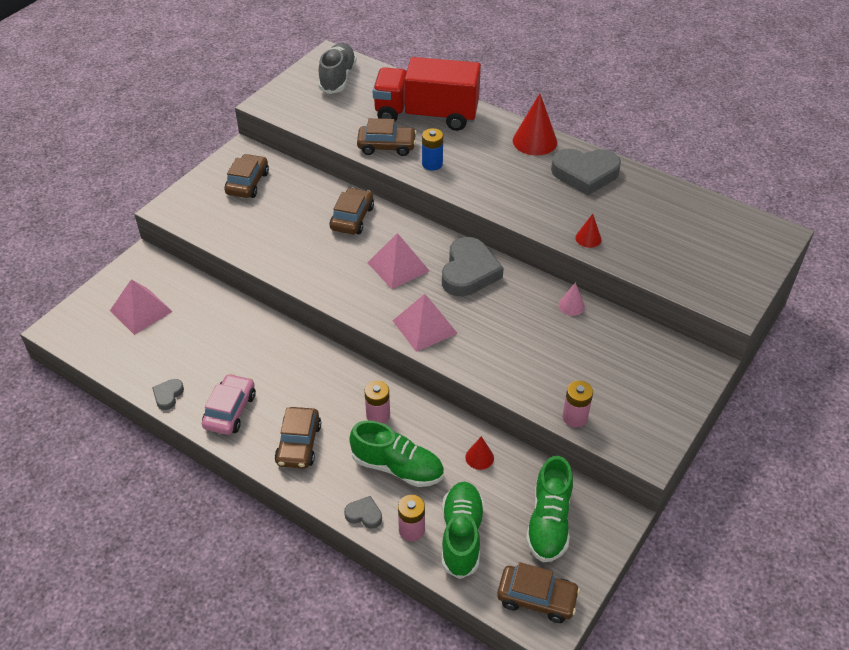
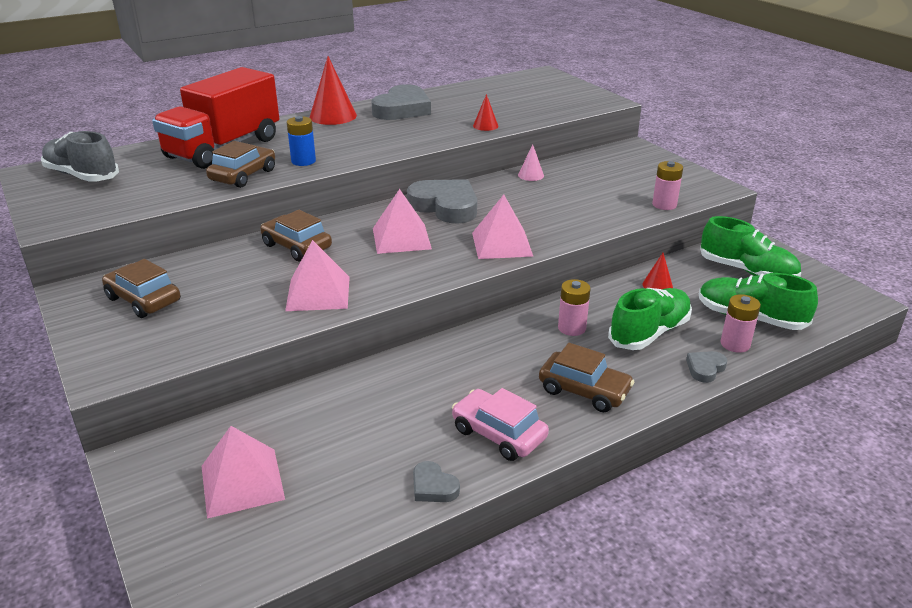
camera: 65 degrees left, 15 degrees down
(296, 255) = (318, 293): none -> pink pyramid
(537, 598) = (831, 298): brown car -> none

